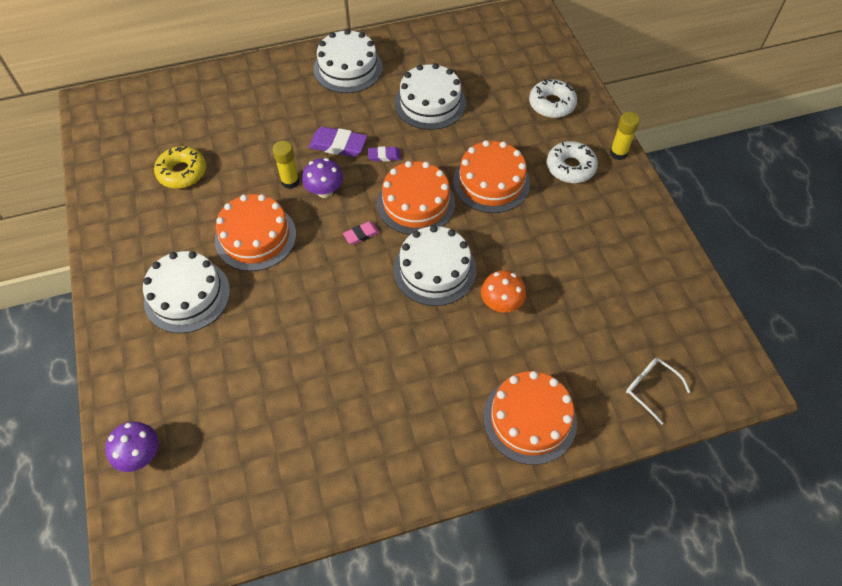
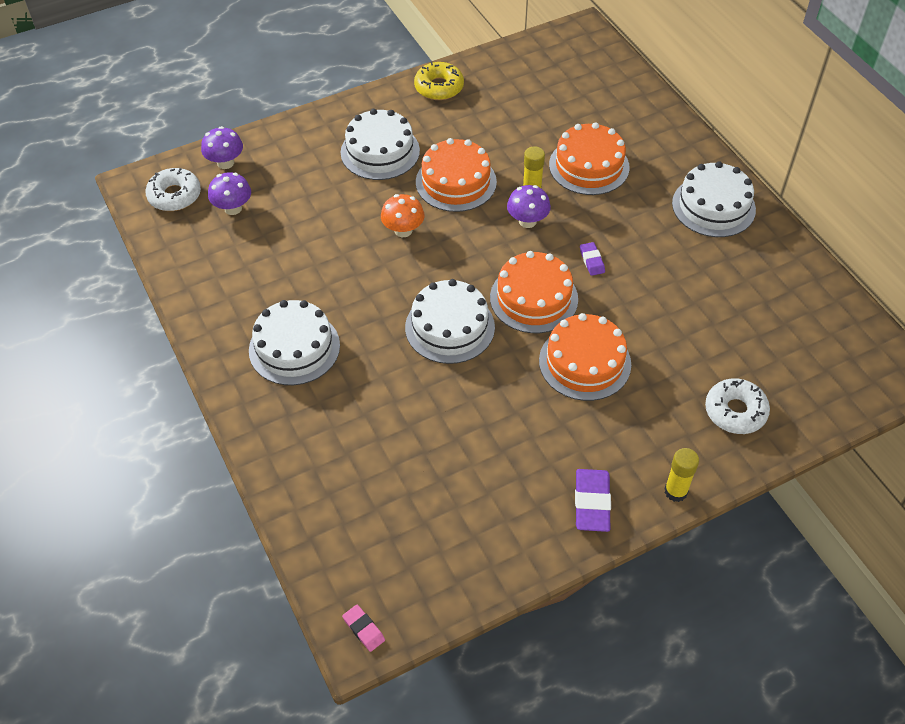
camera: 80 degrees right, 5 degrees down
(182, 172) = (518, 113): yellow donut -> yellow donut (439, 87)
(218, 451) = (233, 208): none -> purple mushroom
(338, 145) = (594, 220): purple eraser -> purple eraser (592, 503)
(361, 235) = (479, 260): pink eraser -> pink eraser (363, 629)
(430, 103) = (688, 289): white cake -> white cake (294, 348)
(501, 304) = (419, 390): orange mushroom -> orange mushroom (403, 230)
(529, 419) = (288, 428): orange cake -> orange cake (589, 166)
(570, 167) = (633, 440): white donut -> white donut (174, 195)
(650, 388) = (337, 537): white glasses -> none

